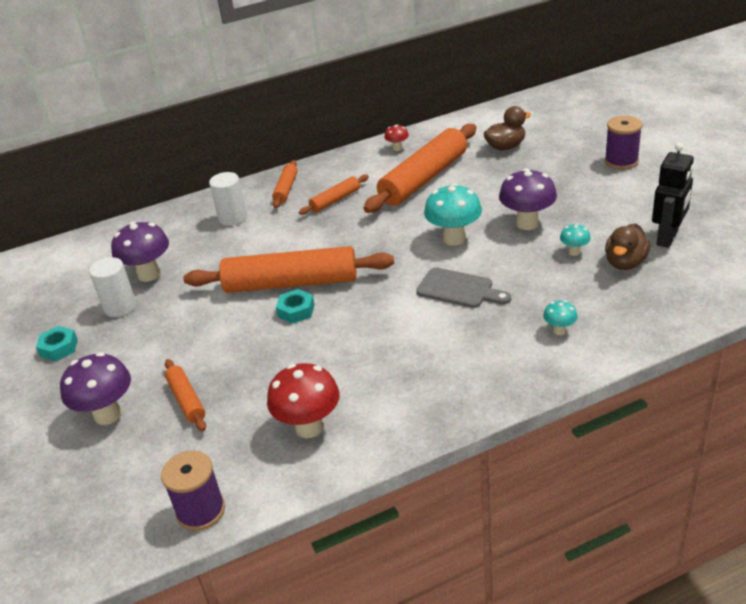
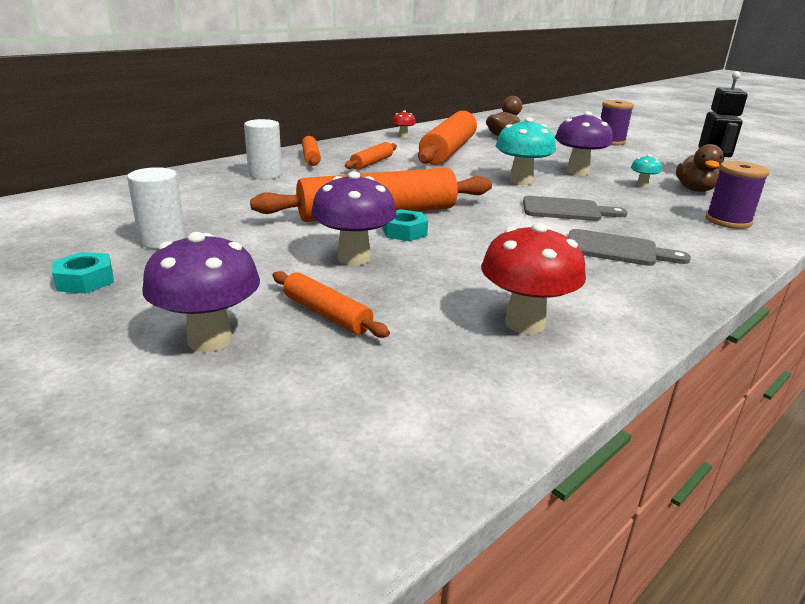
camera: 25 degrees left, 10 degrees down
(149, 274) = (187, 214): purple mushroom -> purple mushroom (354, 258)
(201, 511) = (457, 434): purple spool -> purple spool (728, 221)
(454, 350) = (616, 249): none -> grey cutting board
(559, 330) = (700, 230): turquoise mushroom -> none

